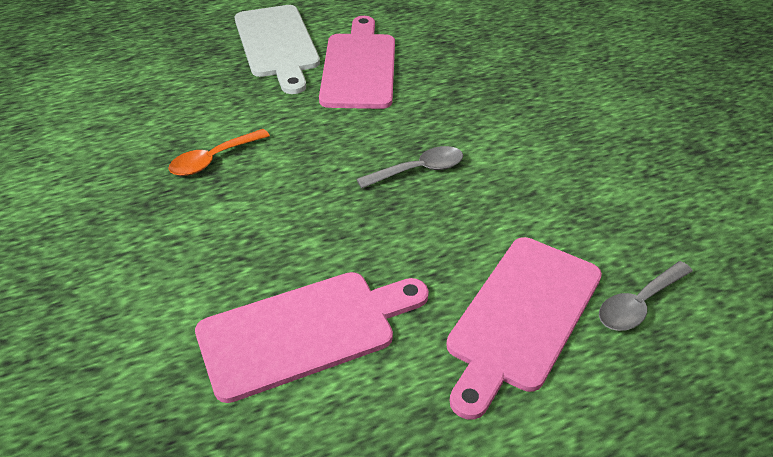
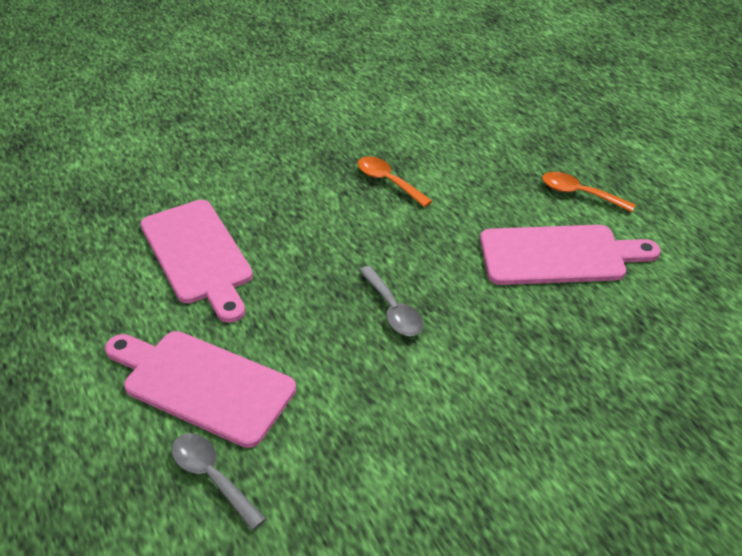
camera: 85 degrees right, 0 degrees up
(277, 44) = (579, 194): white cutting board -> orange spoon

